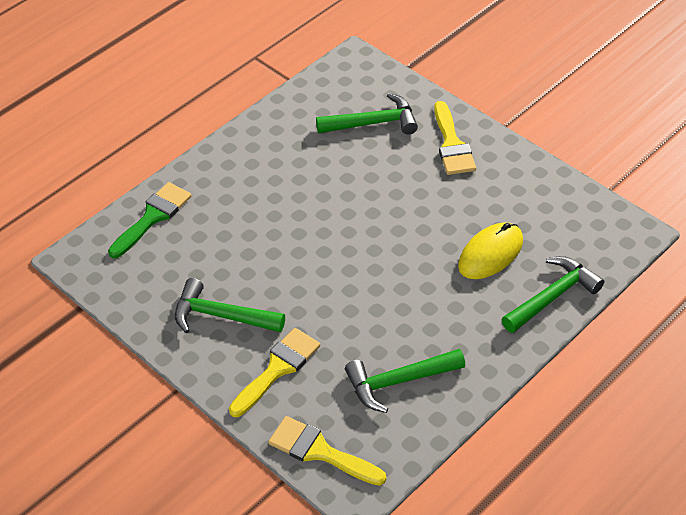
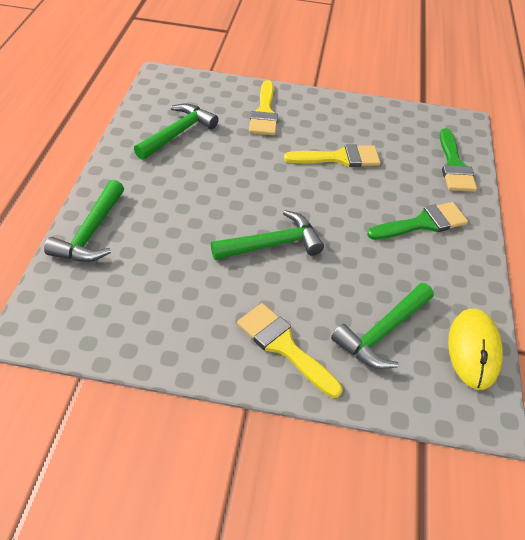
camera: 140 degrees right, 0 degrees up
(221, 316) = (332, 126): green hammer -> green hammer (273, 244)
(251, 180) = (423, 223): none -> green brush
(320, 451) = (199, 85): yellow brush -> yellow brush (339, 158)
(490, 253) = (168, 247): yellow mouse -> yellow mouse (473, 350)

